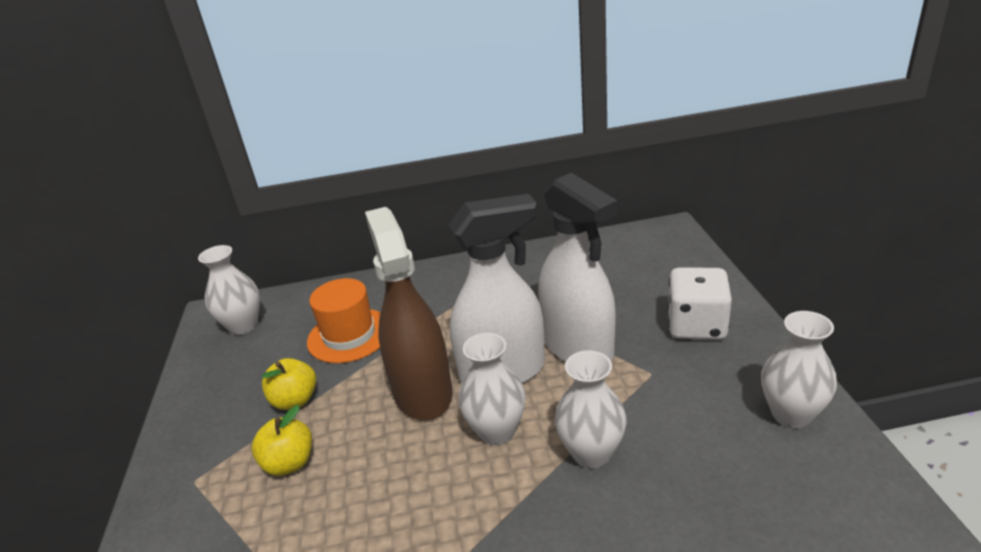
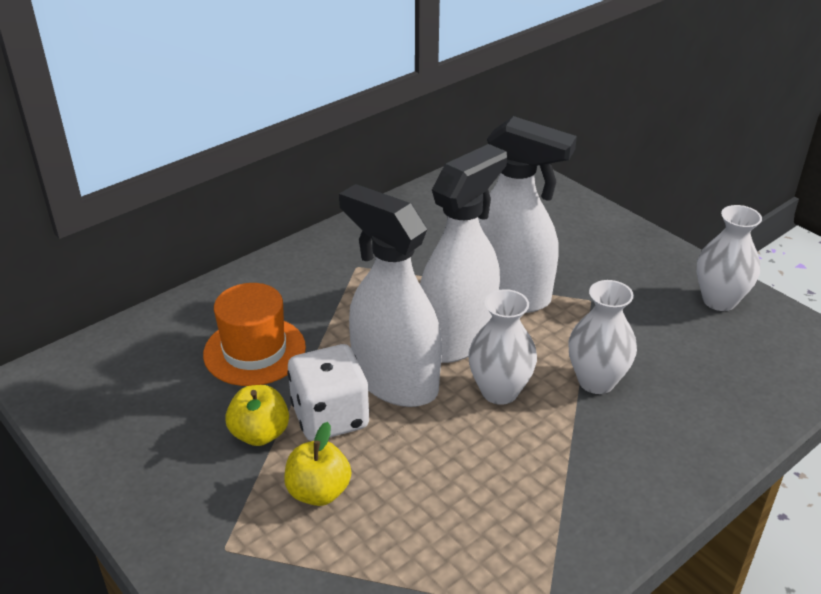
camera: 35 degrees left, 5 degrees up
(243, 326) = (102, 379): white vase -> none
(422, 392) = (394, 381): brown spray bottle -> white spray bottle
(696, 326) = (594, 248): white dice -> white dice (330, 417)

